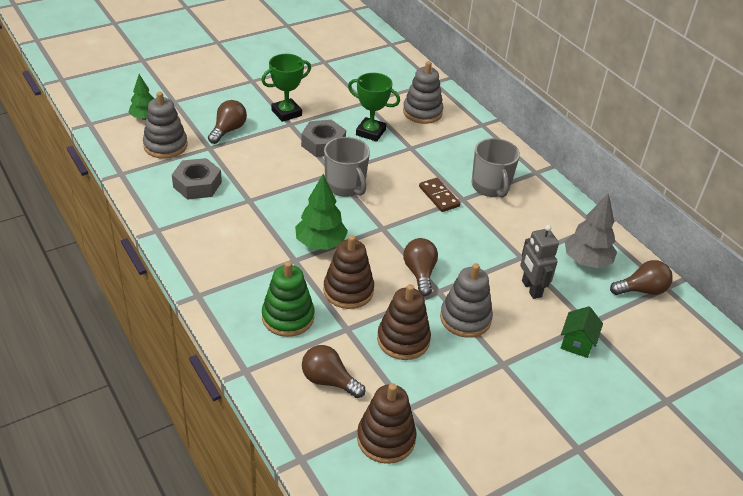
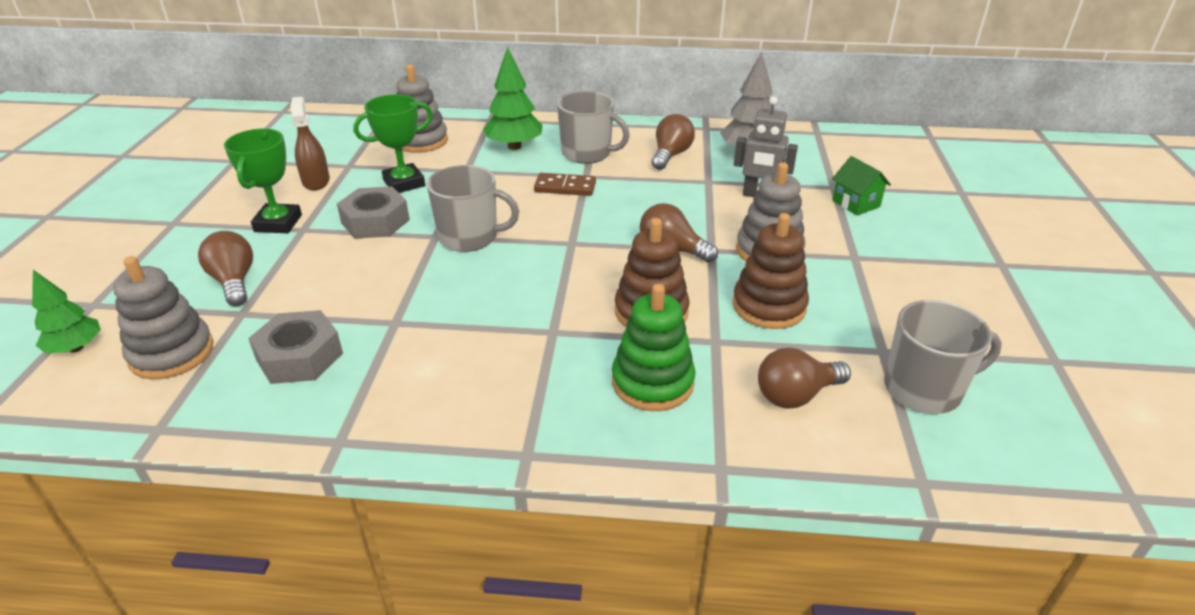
camera: 50 degrees left, 5 degrees down
(320, 243) = (546, 298): green tree -> green tree (514, 146)
(336, 101) = (316, 181): none -> brown spray bottle
(386, 439) = (924, 389): brown stacking toy -> grey mug
(641, 290) = (811, 144): brown light bulb -> brown light bulb (670, 155)

